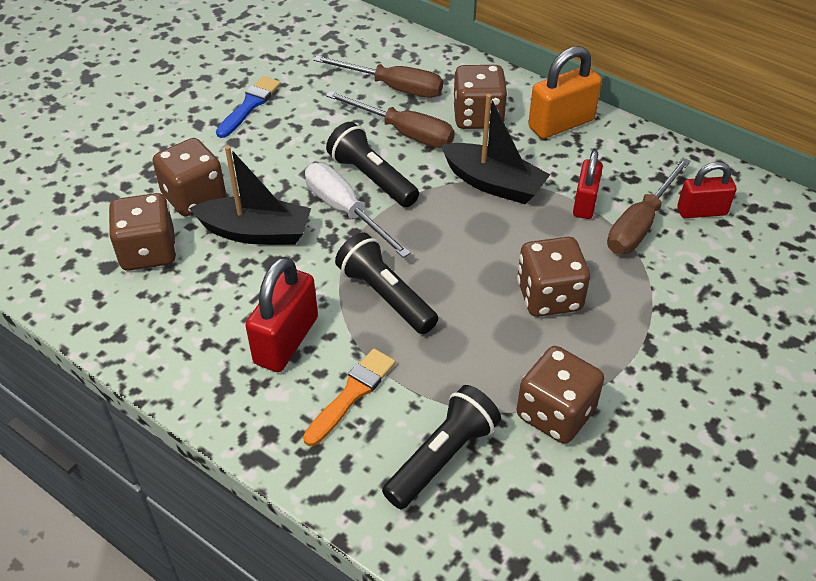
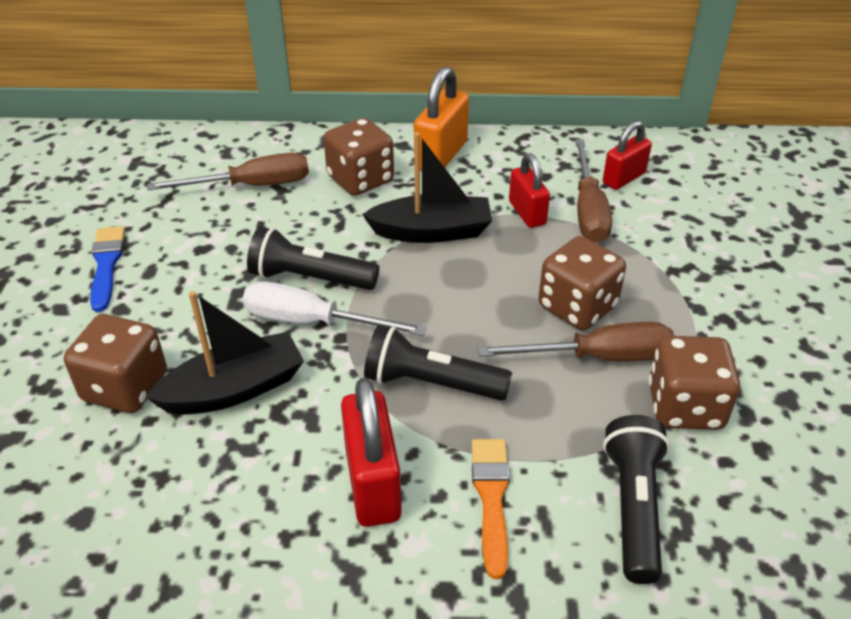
camera: 35 degrees left, 5 degrees down
(148, 252) = (121, 474): brown dice -> none
(403, 132) = (301, 222): brown screwdriver -> brown screwdriver (597, 357)

